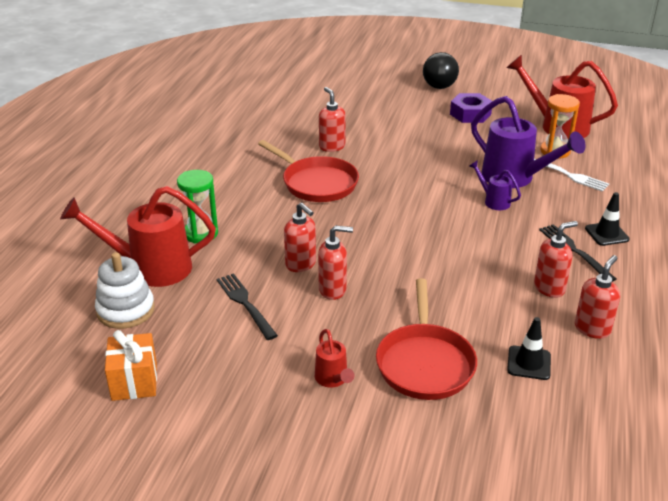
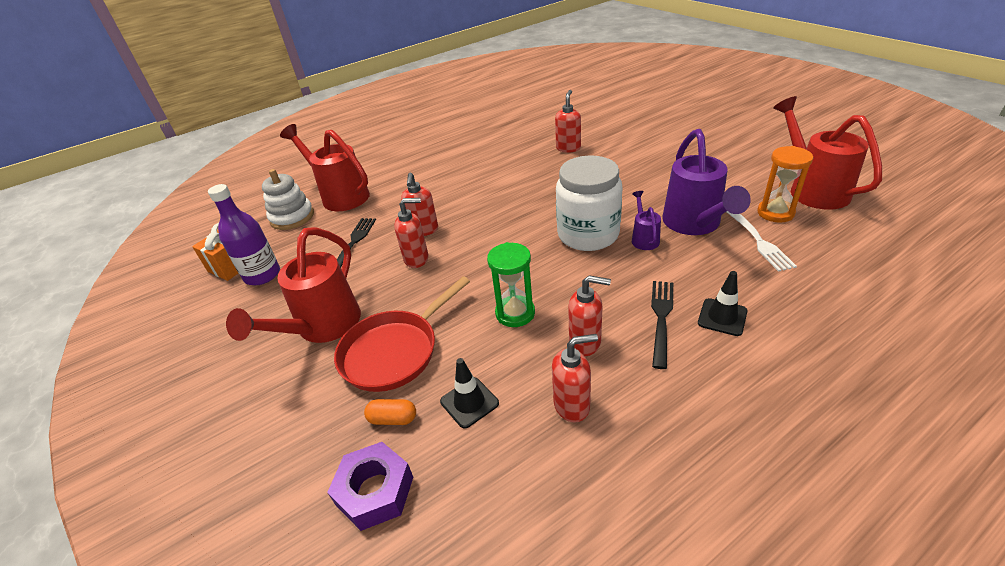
camera: 45 degrees right, 5 degrees up
(189, 372) = (262, 275): none -> purple bottle
(201, 233) = (397, 183): green hourglass -> green hourglass (515, 313)
(316, 183) = (518, 173): red pan -> none
(333, 290) = (417, 259): red soap dispenser -> red soap dispenser turned 45 degrees counterclockwise
(333, 379) = (322, 327): red watering can -> red watering can, size x2.09
(438, 82) = (734, 118): black light bulb -> none
(449, 214) = (588, 234): none -> white jar
(470, 114) = (729, 153): purple nut -> purple nut (375, 491)
(493, 402) = (393, 419): none -> orange capsule

